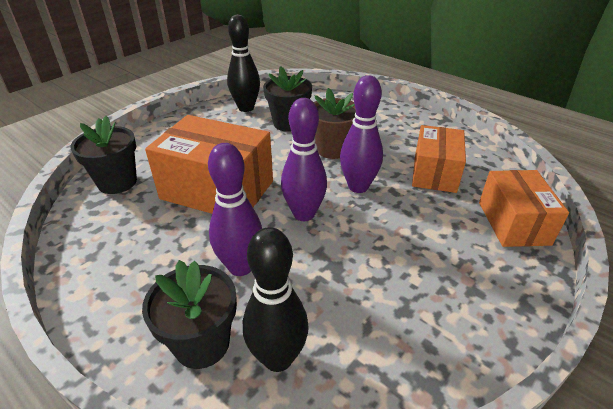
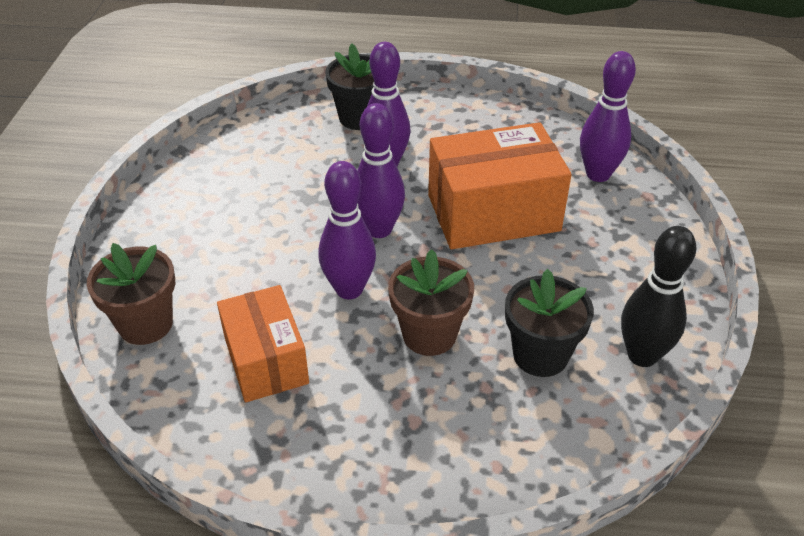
camera: 145 degrees right, 5 degrees up
(117, 182) = (598, 174): black flower pot -> purple bowling pin
(278, 358) = (303, 131): black bowling pin -> none
(513, 223) = (145, 324): orange box -> brown flower pot

